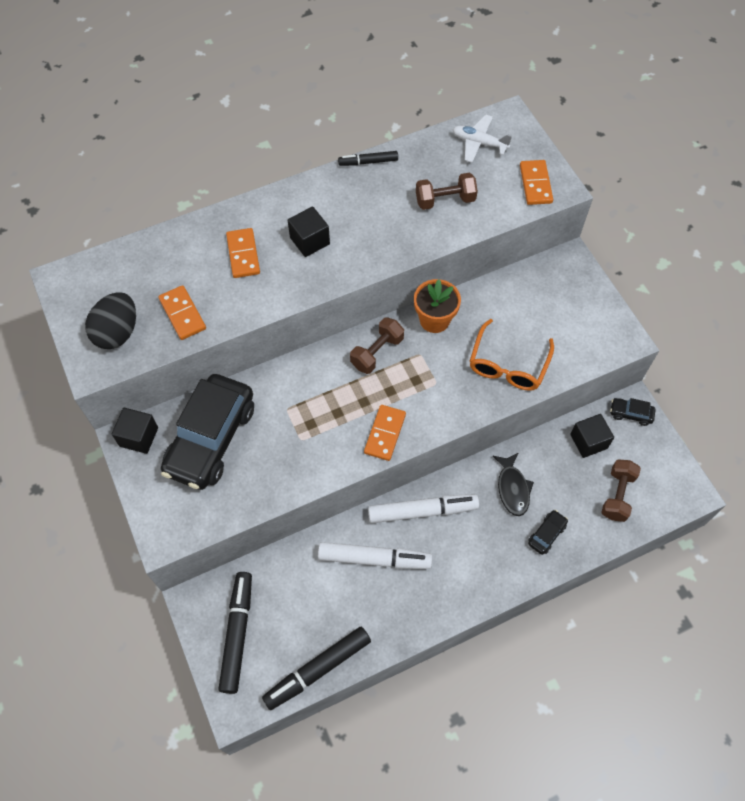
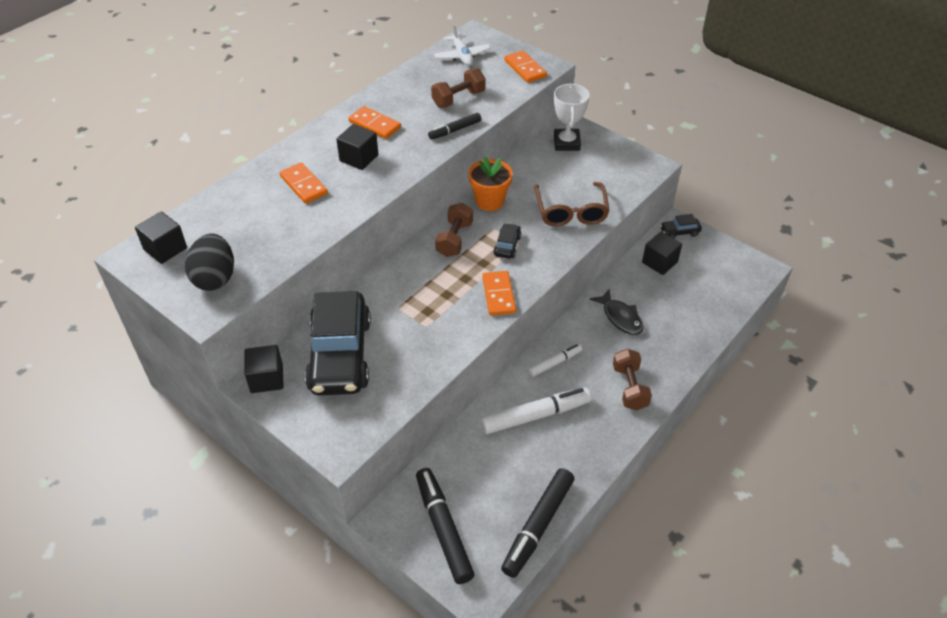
camera: 25 degrees left, 15 degrees down
(91, 282) = (165, 249): none -> black cube
(183, 314) = (272, 244): orange domino -> orange domino (375, 125)
(368, 162) = (376, 92): black marker -> black marker (455, 130)
(422, 511) = (555, 363): white marker -> white marker, size x0.56
(479, 143) = (462, 56): white plane -> white plane turned 105 degrees counterclockwise
(508, 364) = (571, 211): orange glasses -> brown glasses
(546, 534) = (669, 340): black car -> black car (507, 246)
(551, 276) = (566, 143): none -> white trophy
(617, 495) = (707, 291): brown dumbbell -> brown dumbbell (629, 387)

